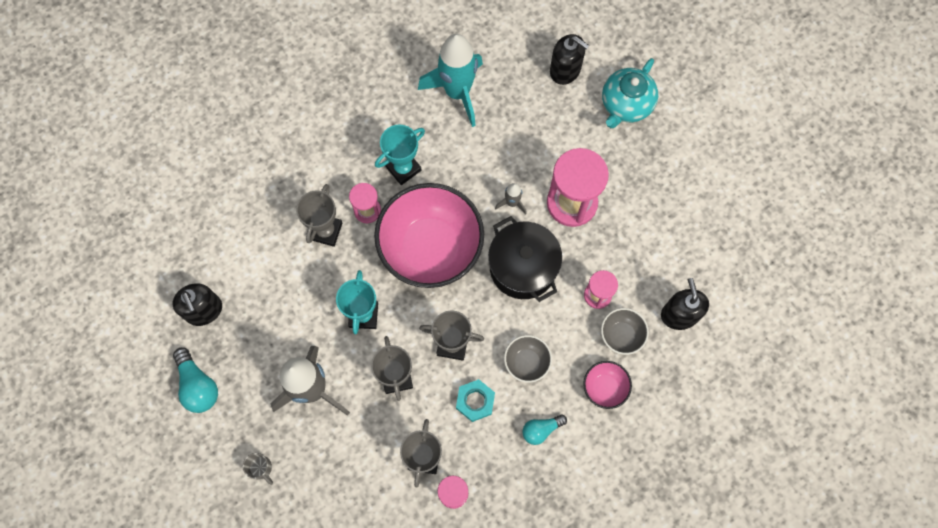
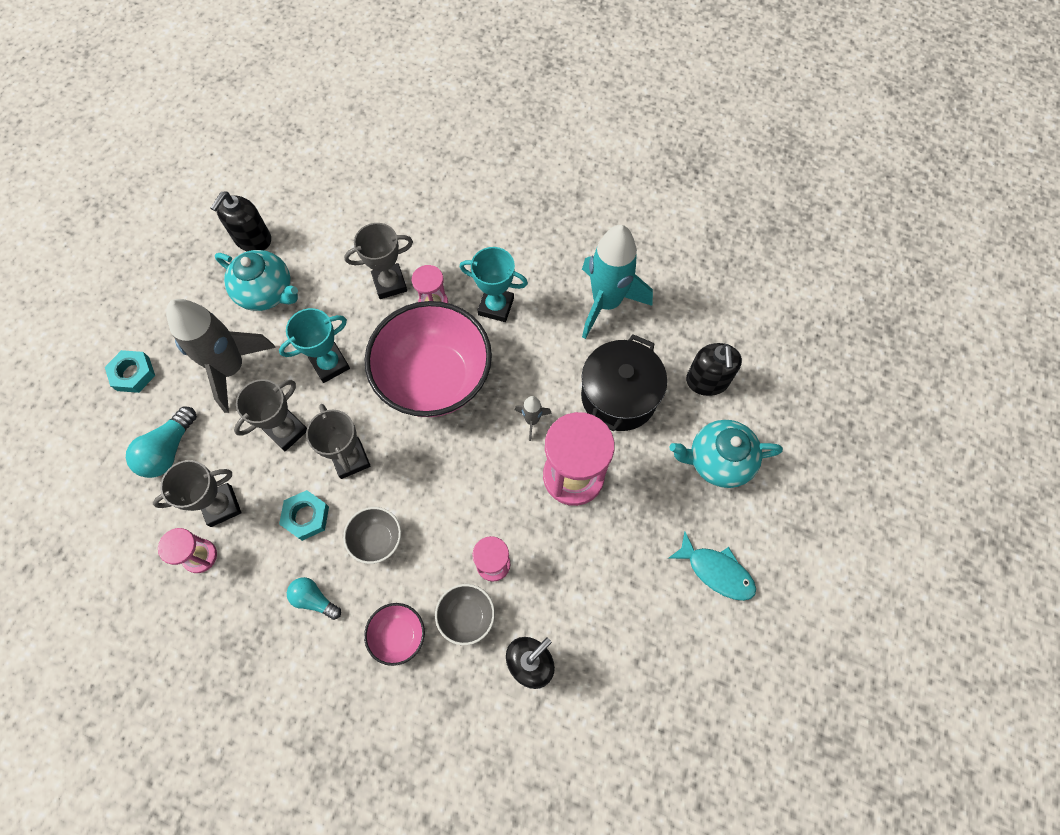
camera: 55 degrees right, 5 degrees down
(198, 385) = (181, 278): turquoise light bulb -> turquoise light bulb (168, 450)
(261, 468) = (133, 374): grey mug -> turquoise nut
(263, 327) = (267, 292): none -> turquoise teapot
(523, 267) = (472, 473): black pot -> black pot (619, 396)
(697, 159) = (716, 571): none -> turquoise fish

